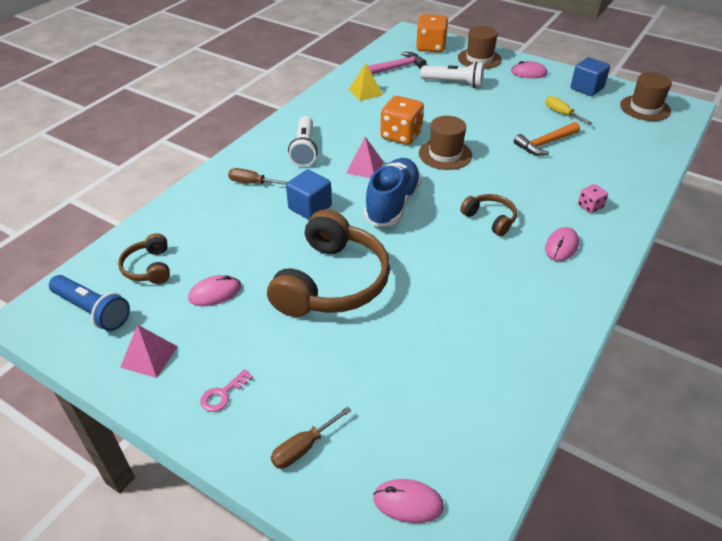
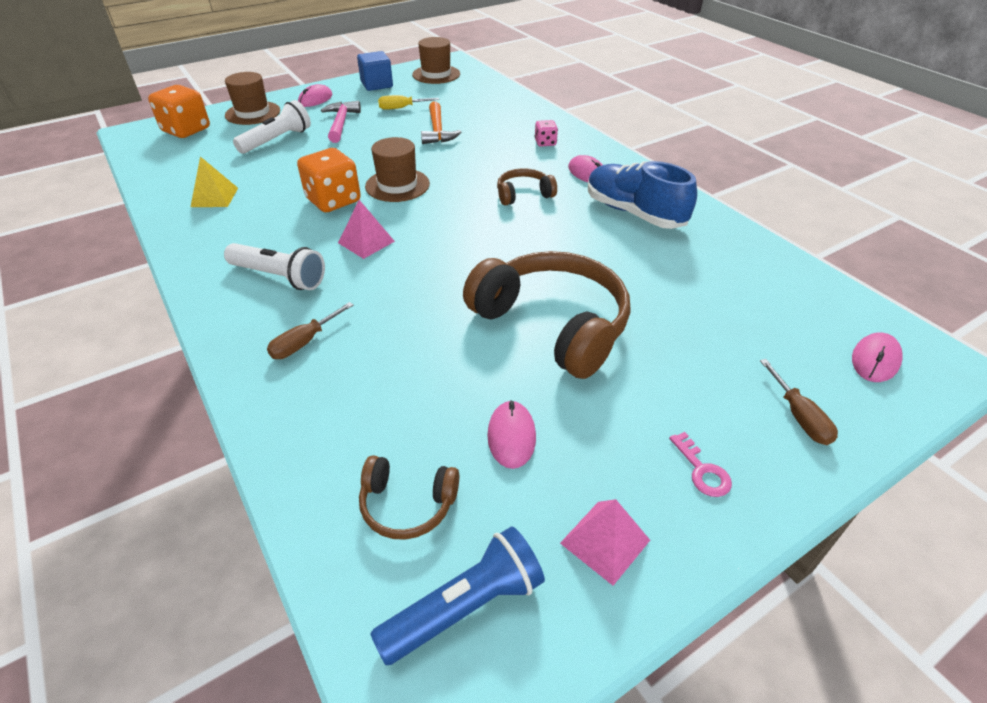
camera: 65 degrees left, 0 degrees up
(310, 207) = (404, 305): blue cube -> none
(392, 204) = (451, 243): blue shoe -> blue shoe (634, 213)
(398, 67) = (195, 161): pink hammer -> pink hammer (341, 123)

